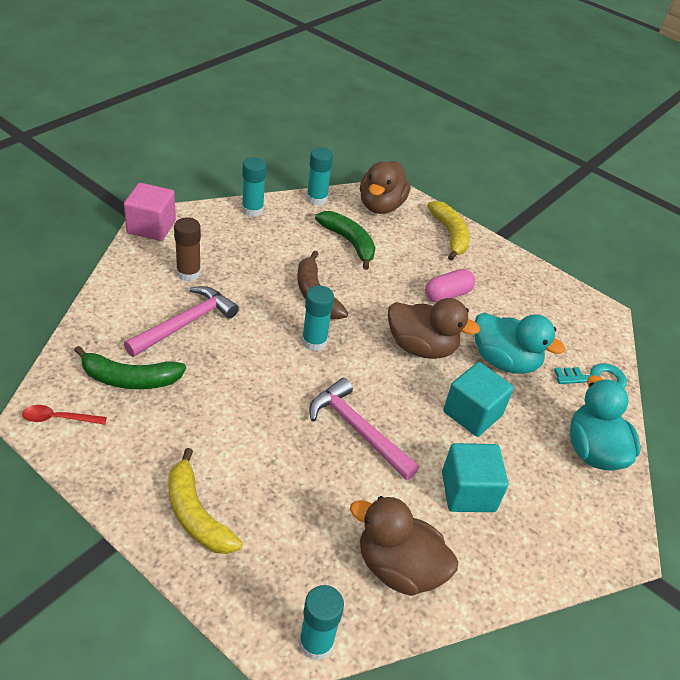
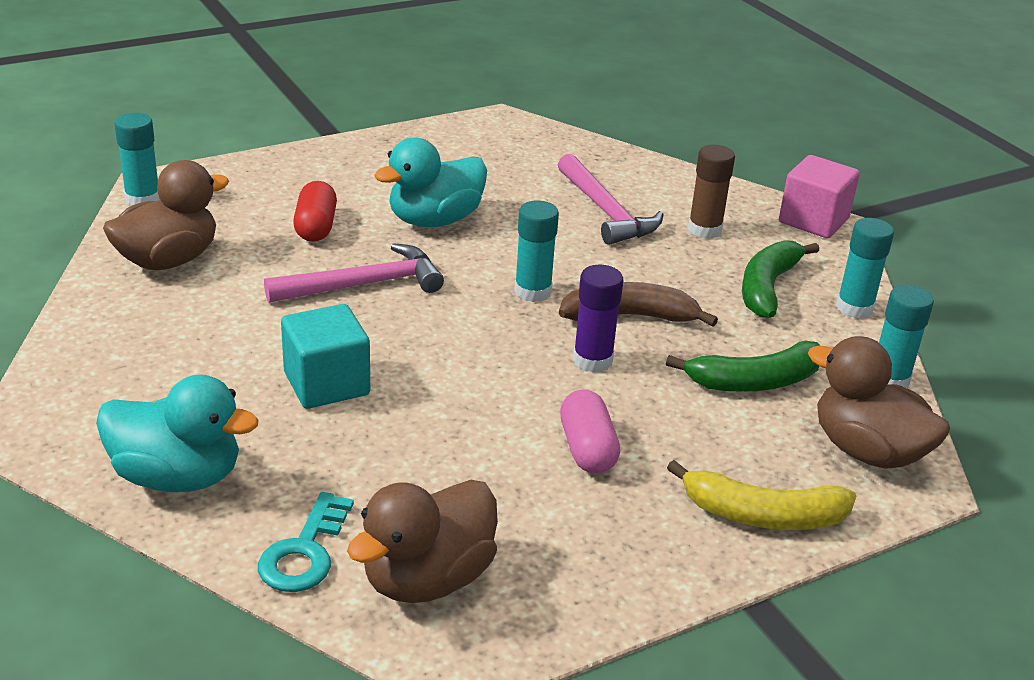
camera: 115 degrees right, 10 degrees down
(58, 418) = (493, 128): red spoon -> none
(129, 379) = (528, 167): green banana -> green banana (767, 287)
(196, 514) = (327, 172): yellow banana -> none
(295, 487) = (315, 227): none -> red capsule
(371, 304) = (592, 360): none -> purple glue stick
(421, 347) = (477, 380): brown duck -> brown duck (427, 578)
(468, 492) = (213, 336): turquoise cube -> none
(504, 361) = (405, 455): turquoise duck -> turquoise duck (434, 220)

